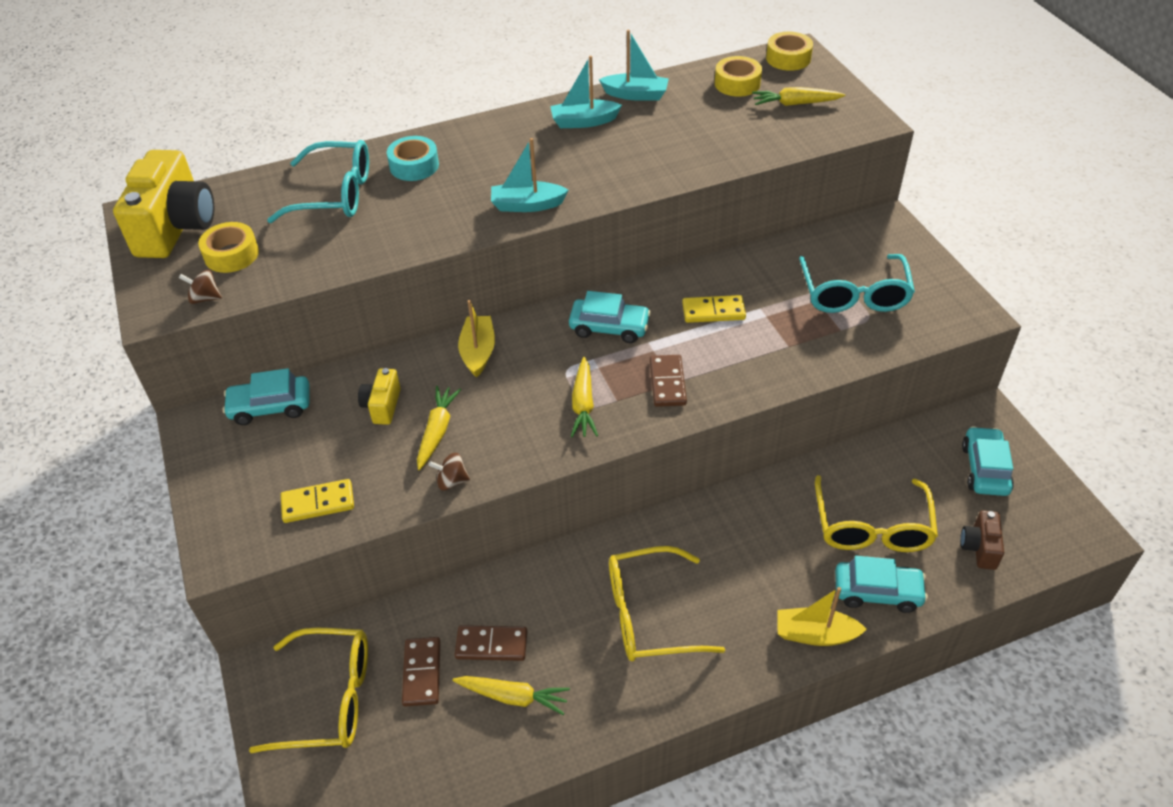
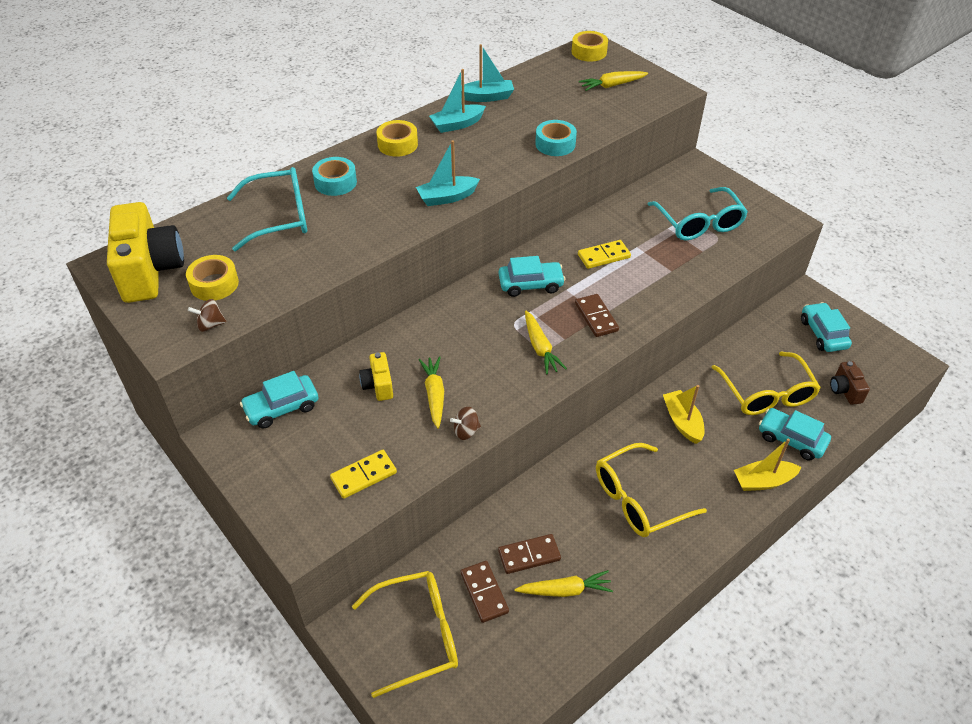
camera: 20 degrees left, 0 degrees up
(478, 352) = (436, 325): yellow boat -> yellow boat (682, 422)
(687, 164) = (555, 144): none -> turquoise tape
(737, 83) = (561, 77): yellow tape -> yellow tape (397, 144)
(877, 592) = (791, 439): turquoise car -> turquoise car turned 135 degrees counterclockwise

